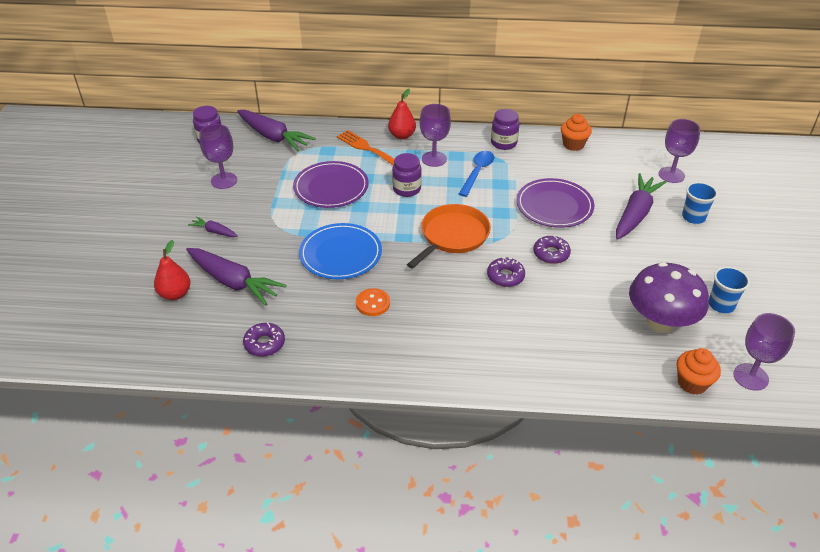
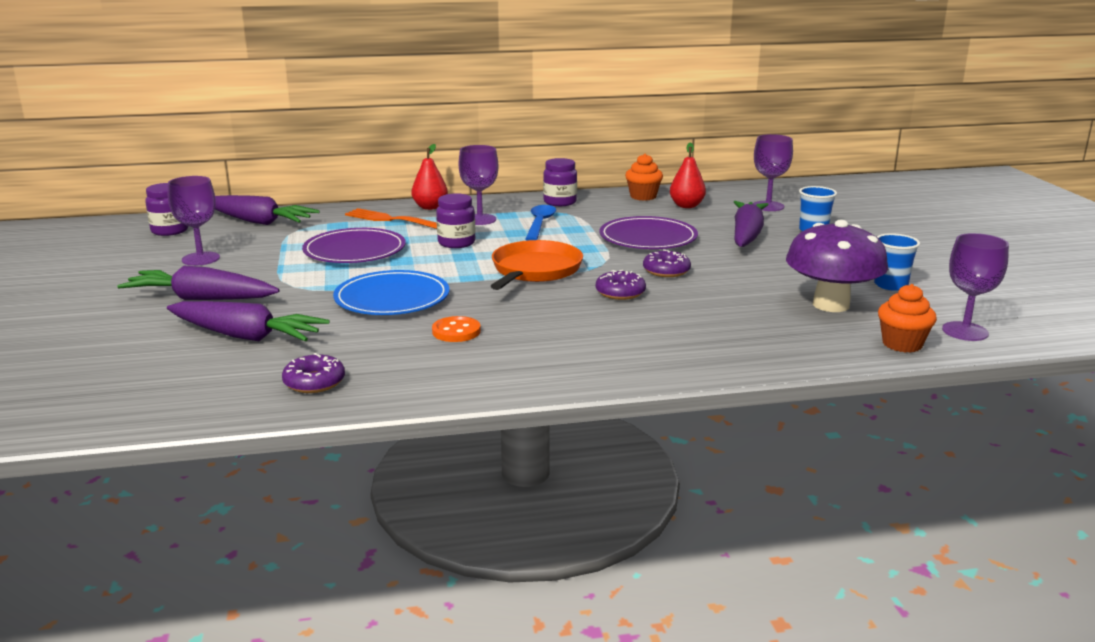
camera: 15 degrees left, 20 degrees down
(175, 294) = (159, 355): red pear -> red pear (686, 206)
(214, 231) = (201, 299): purple carrot -> purple carrot, size x2.04

